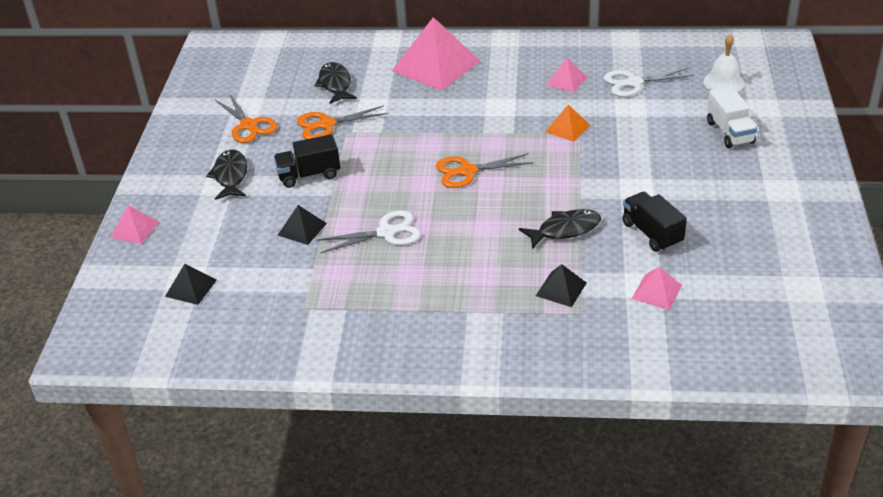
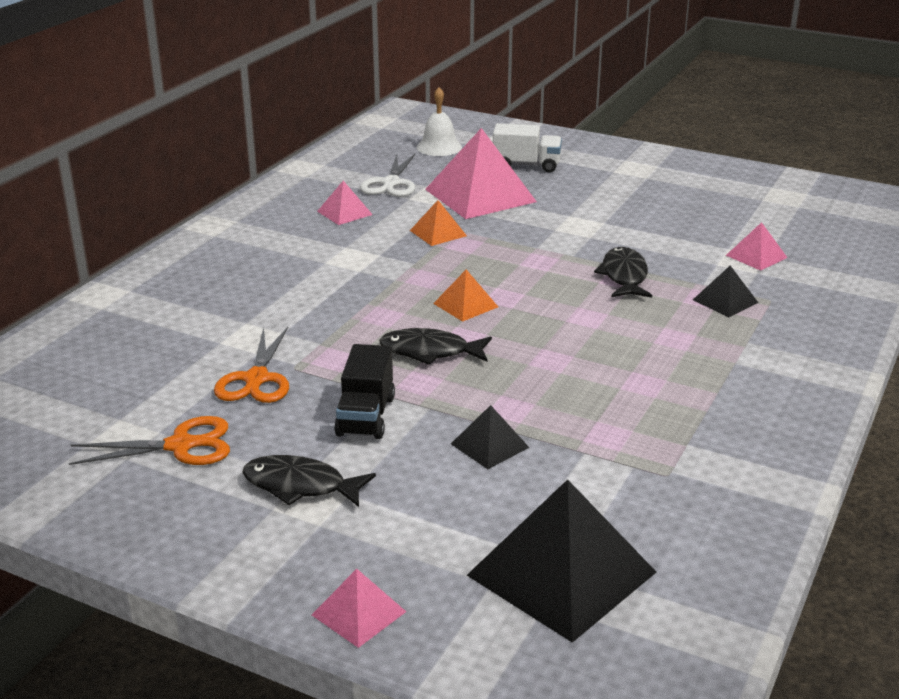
camera: 70 degrees left, 10 degrees down
(191, 288) = (561, 573): black pyramid -> black pyramid, size x2.09
(335, 84) = (162, 353): black fish -> black fish (430, 352)
(386, 232) = (547, 383): white scissors -> none
(436, 66) = (213, 276): pink pyramid -> pink pyramid (480, 195)
(467, 171) = (465, 305): orange scissors -> orange pyramid
(652, 233) = (662, 236): black truck -> none

